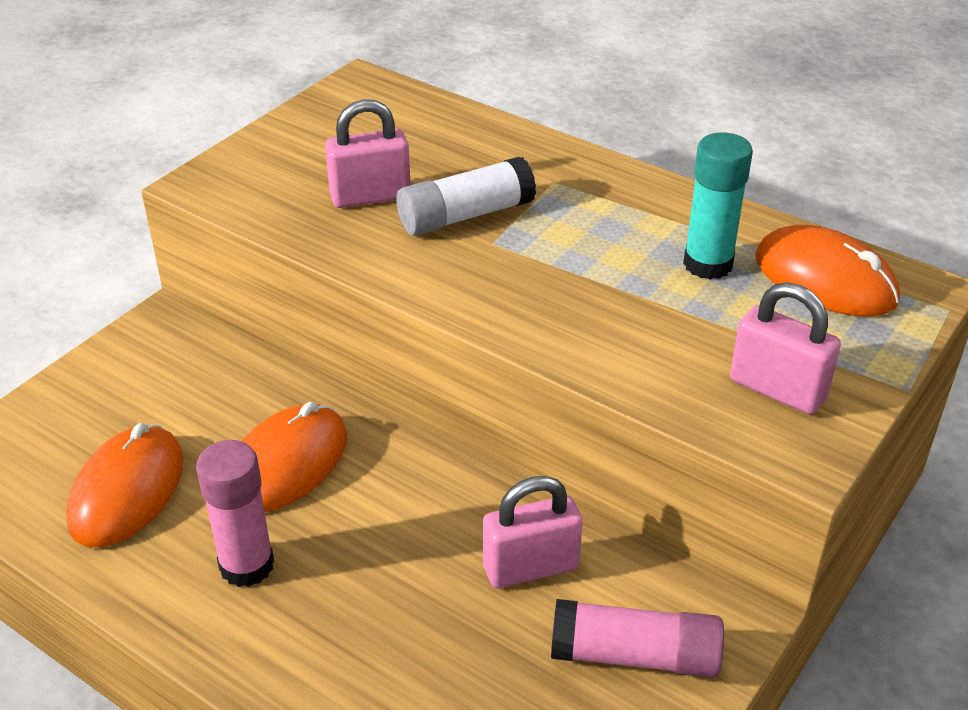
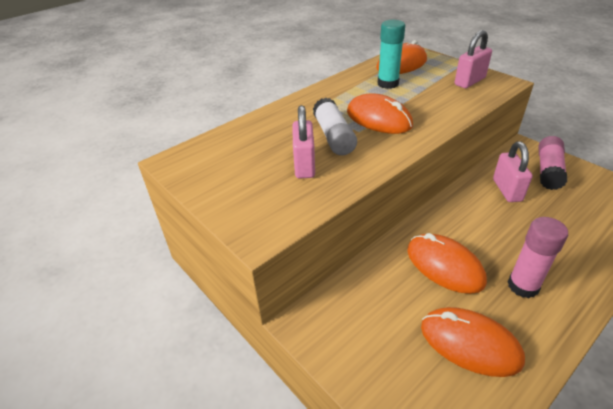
camera: 75 degrees left, 0 degrees up
(545, 261) = (378, 119): none -> orange mouse

